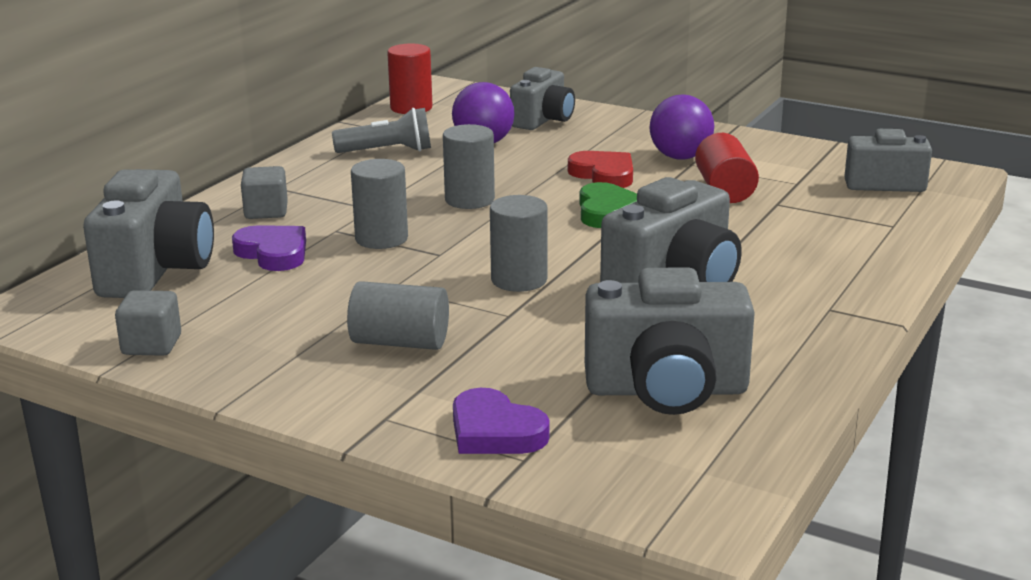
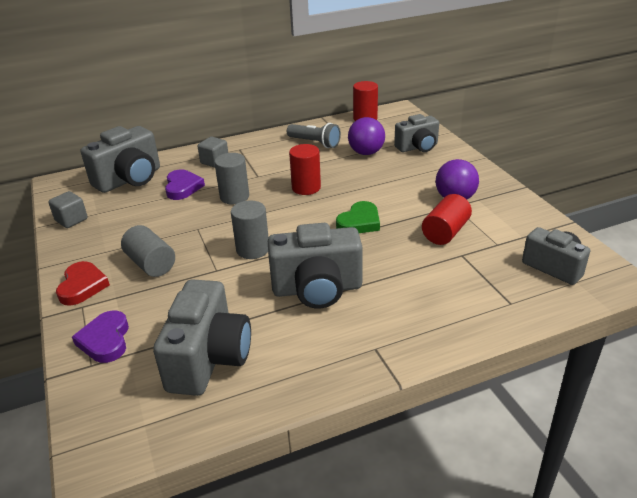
camera: 40 degrees right, 10 degrees up
(469, 200) = (306, 188): grey cylinder -> red cylinder
(604, 175) = (395, 196): red heart -> red heart (82, 286)
(666, 390) = (209, 359): grey camera -> grey camera turned 120 degrees counterclockwise

